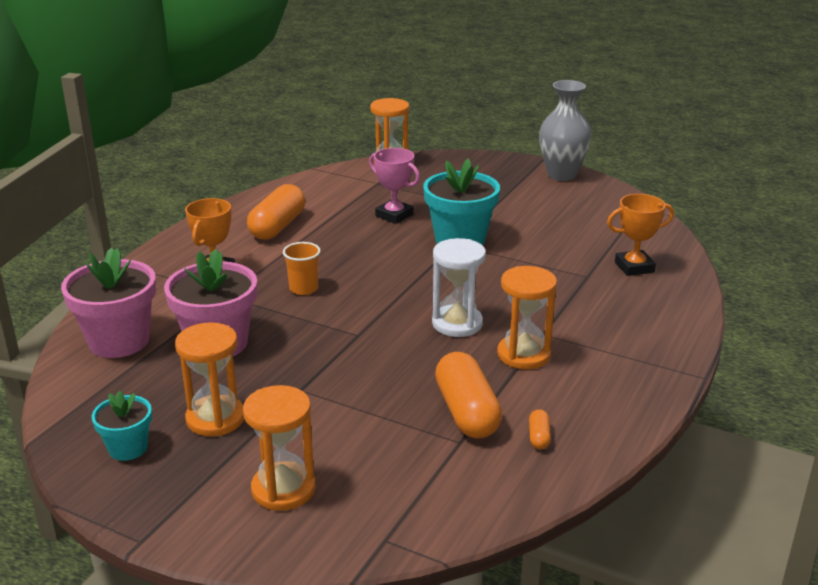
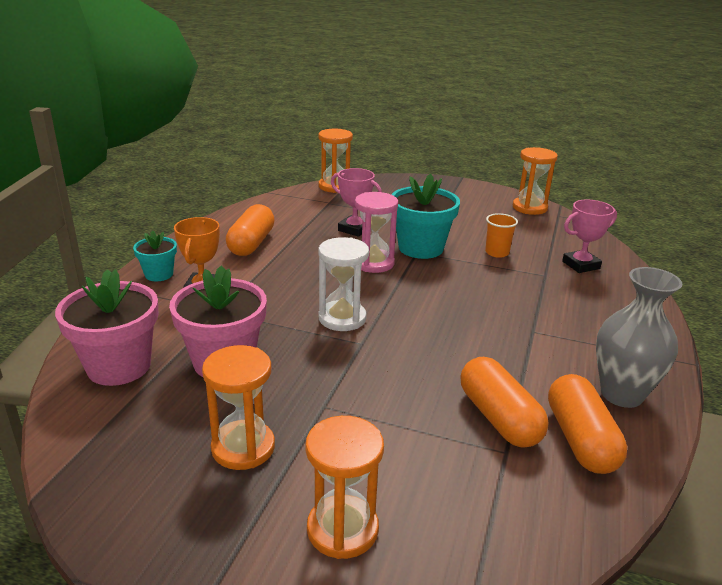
camera: 10 degrees left, 0 degrees up
(128, 448) = (152, 493): turquoise flower pot -> turquoise flower pot (159, 274)
(303, 289) = (294, 300): orange cup -> orange cup (497, 253)
(401, 254) = (373, 263): none -> pink hourglass
(457, 323) = (451, 326): white hourglass -> white hourglass (342, 318)
(523, 355) = (525, 353): orange hourglass -> orange hourglass (529, 208)
(539, 437) = (580, 439): orange capsule -> orange capsule, size x2.32
(561, 175) = (482, 191): grey vase -> grey vase (621, 394)
(634, 267) = (581, 265): orange trophy -> pink trophy

